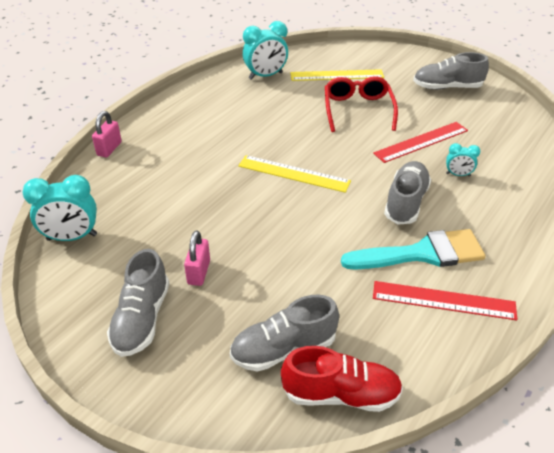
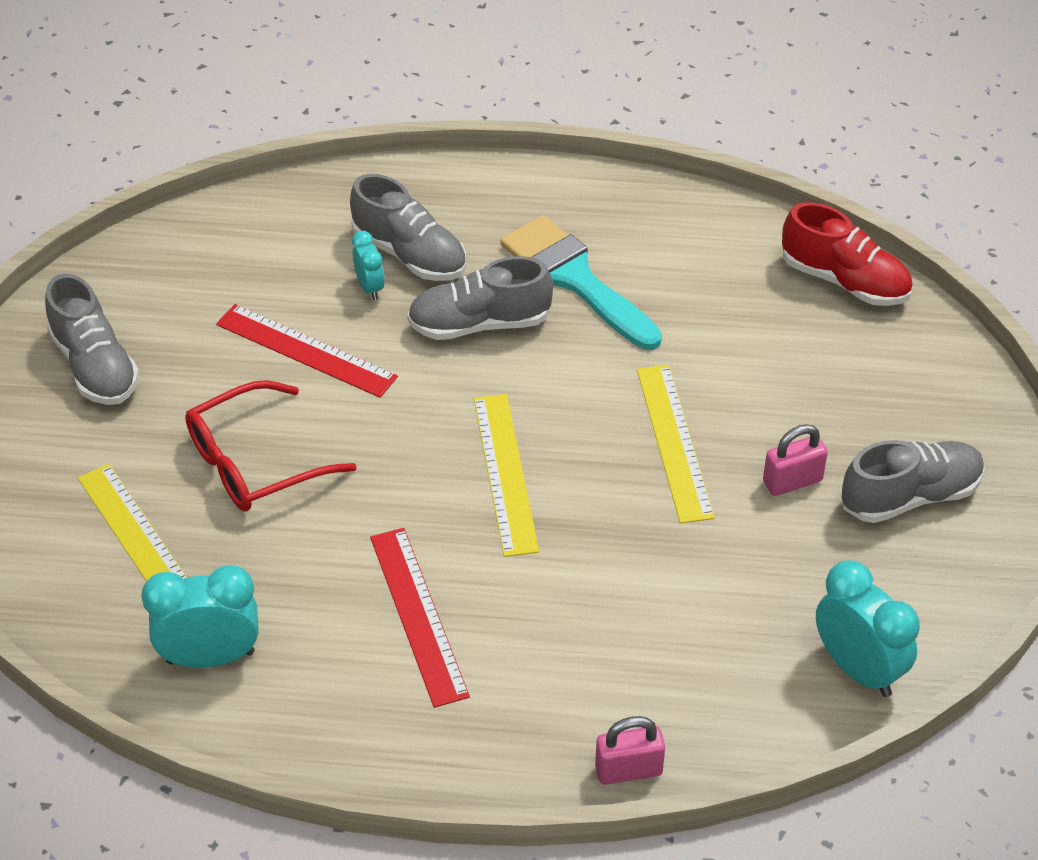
camera: 120 degrees left, 5 degrees up
(265, 76) = (210, 657): turquoise clock -> turquoise clock turned 45 degrees counterclockwise
(265, 238) = (674, 442): none -> yellow ruler
(283, 349) = (831, 347): grey shoe -> grey shoe (410, 254)
(340, 394) = (844, 281): red shoe -> red shoe turned 150 degrees clockwise
(443, 300) = (642, 240): red ruler -> red ruler (418, 615)

